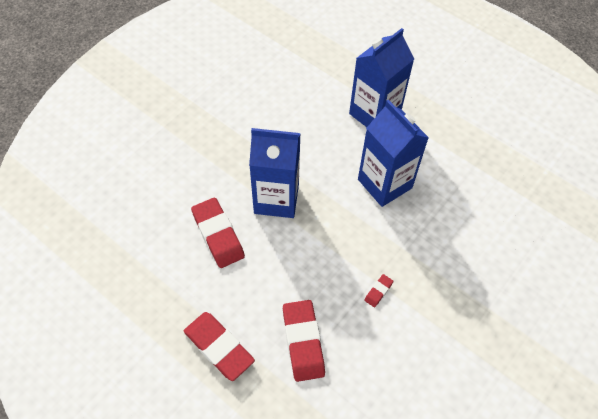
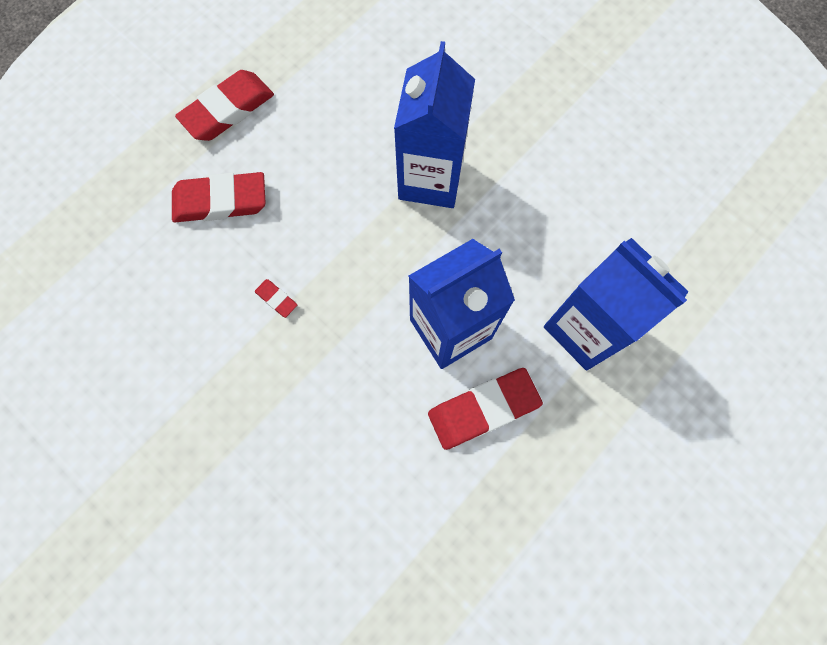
camera: 95 degrees right, 15 degrees up
(218, 235) = (379, 109): red eraser -> red eraser (483, 409)

